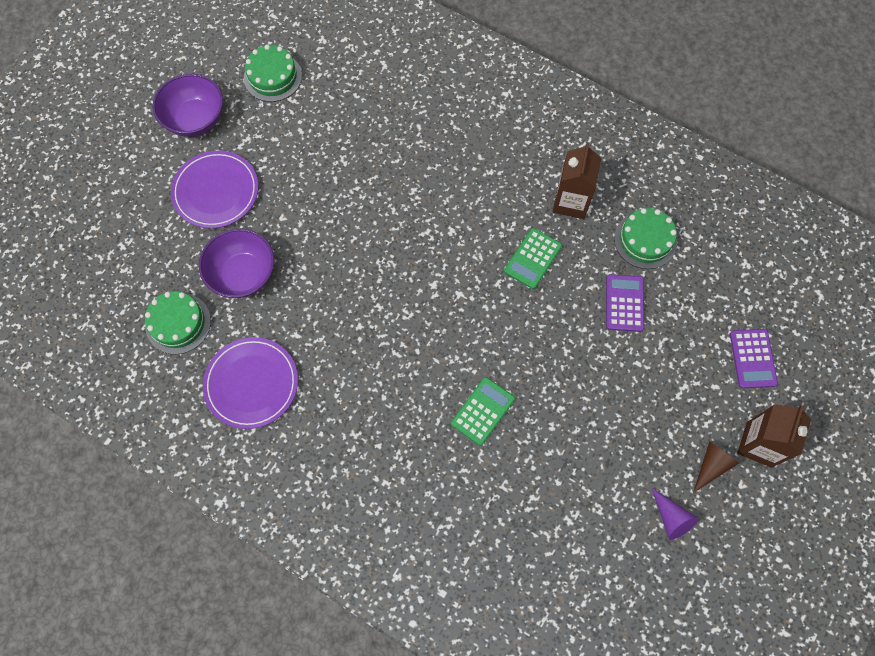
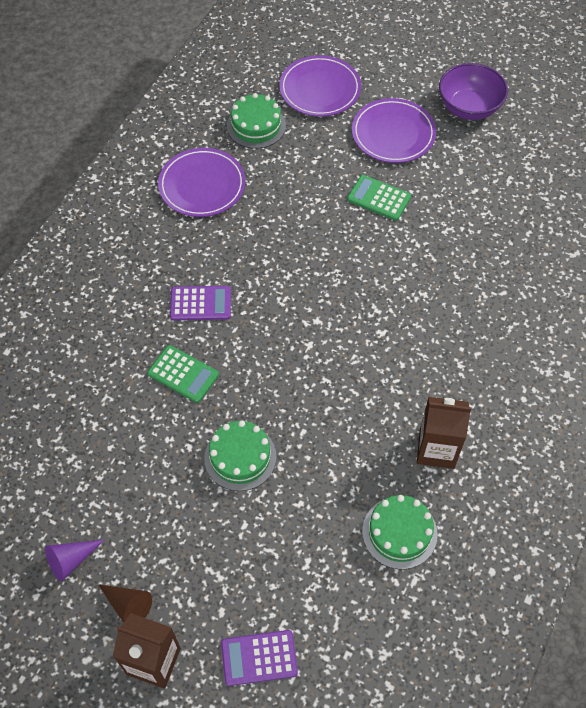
camera: 85 degrees right, 10 degrees down
(139, 254) = (320, 89): none -> purple plate
(243, 274) = (309, 165): purple bowl -> none
(273, 77) = (533, 160): green cake -> green cake (240, 457)
(533, 258) = (359, 412): green calculator -> green calculator (379, 198)
(624, 303) = (316, 510): purple calculator -> purple calculator (200, 303)

